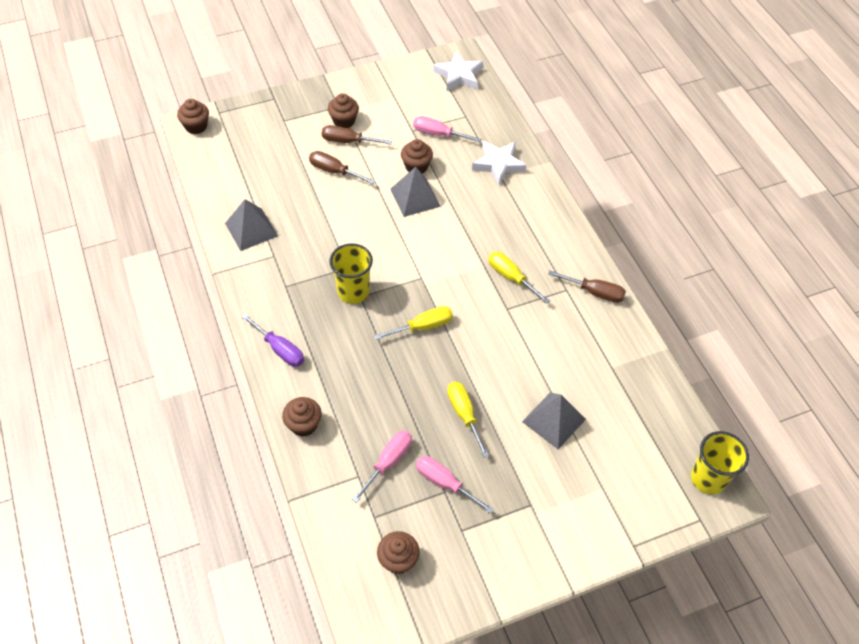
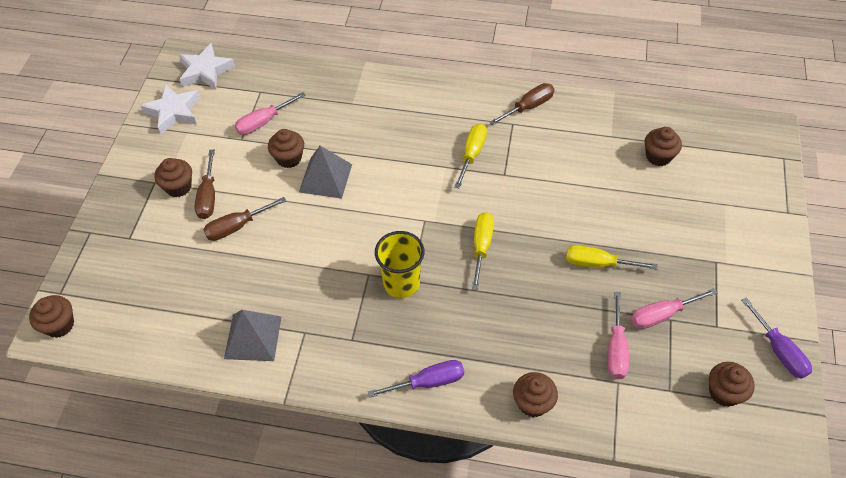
camera: 55 degrees left, 0 degrees up
(348, 141) = (208, 196): brown screwdriver -> brown screwdriver turned 45 degrees counterclockwise
(388, 462) = (616, 349): pink screwdriver -> pink screwdriver turned 150 degrees counterclockwise
(469, 590) = (778, 351): none -> purple screwdriver
(498, 164) = (338, 98): white star -> white star (174, 112)
(511, 277) = (472, 154): yellow screwdriver -> yellow screwdriver turned 120 degrees clockwise
(553, 420) = (640, 202): grey pyramid -> none
(617, 413) = (658, 156): none -> brown cupcake
(708, 478) = (749, 133): yellow cup -> none

